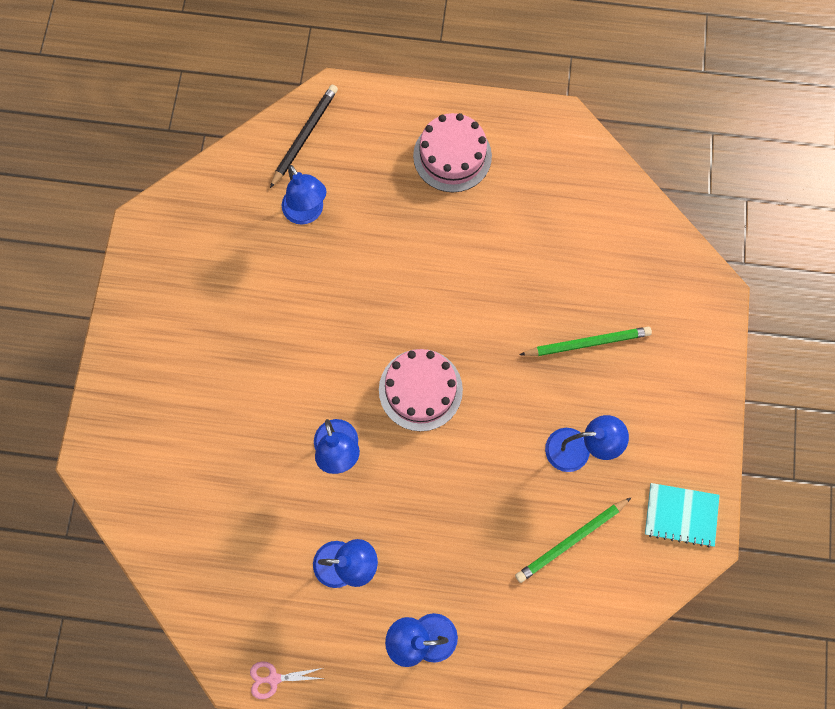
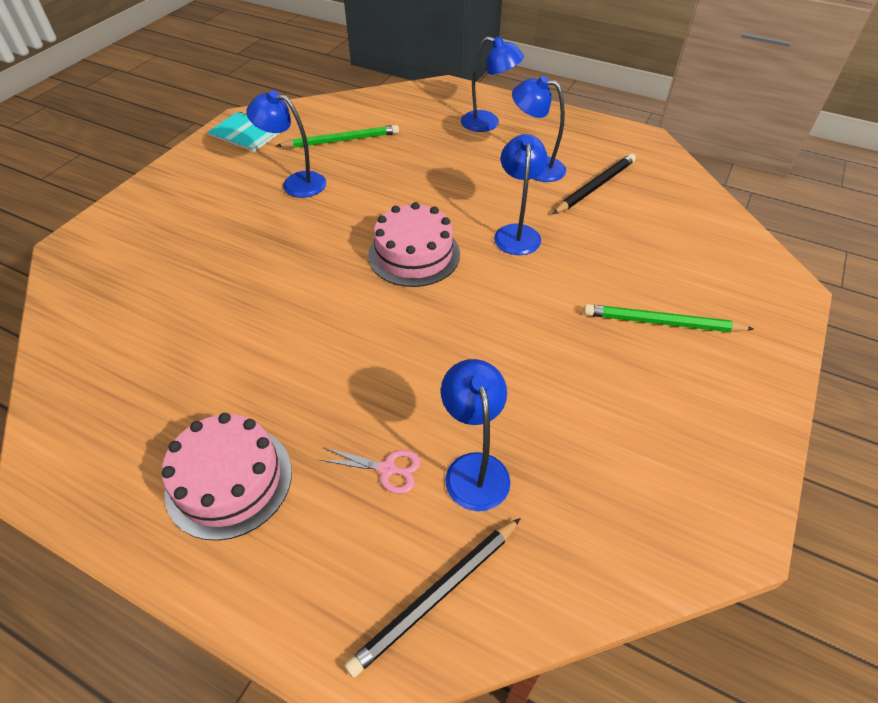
camera: 160 degrees left, 25 degrees down
(274, 678) = (614, 129): pink scissors -> pink scissors (387, 469)
(278, 552) = (595, 187): none -> black pencil
(587, 343) = (225, 245): green pencil -> green pencil (662, 322)

